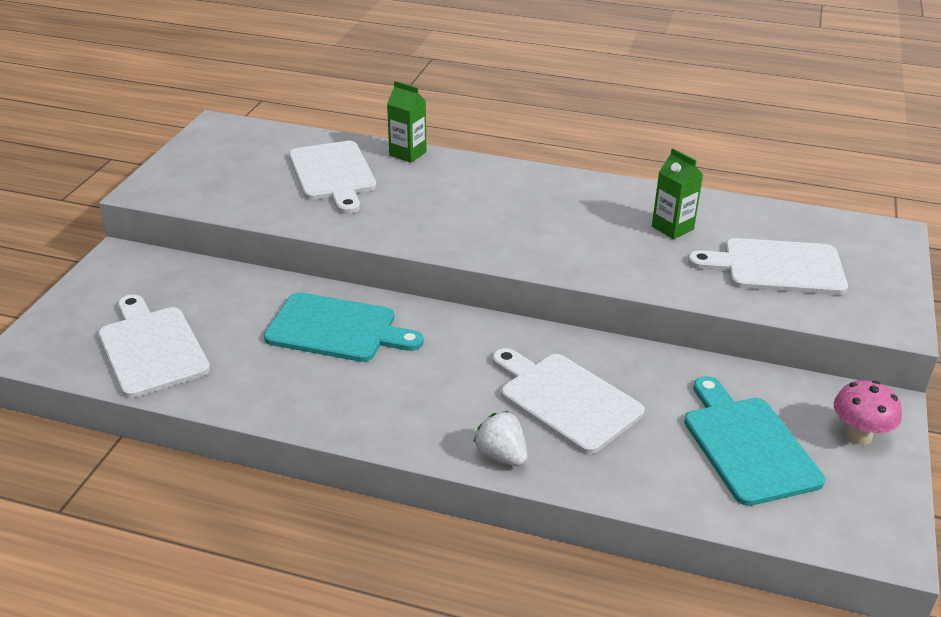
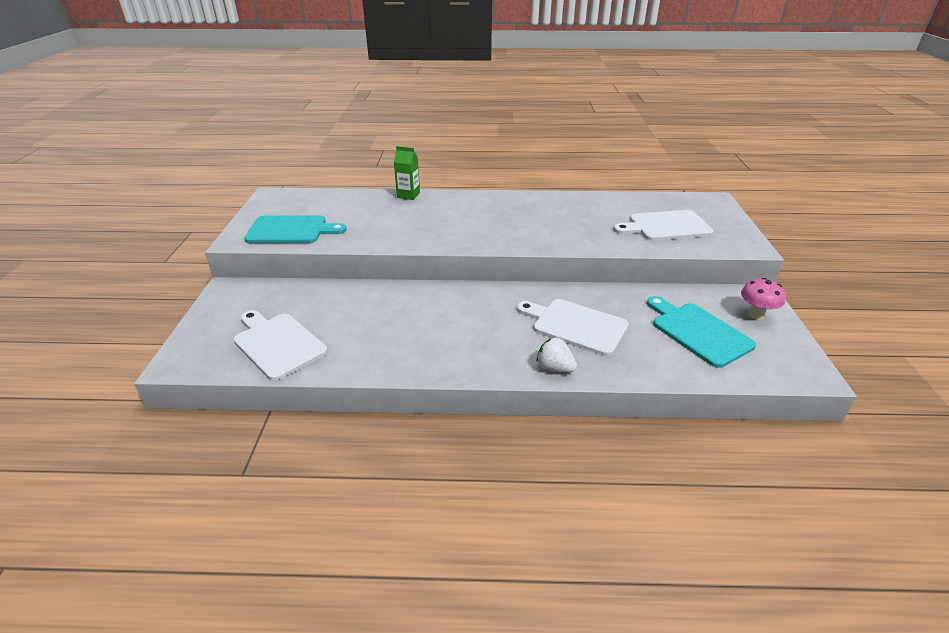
camera: 15 degrees left, 0 degrees up
(333, 174) = (365, 213): white cutting board -> none
(336, 329) = (405, 309): turquoise cutting board -> turquoise cutting board (291, 230)
(672, 228) = (594, 214): green carton -> none

